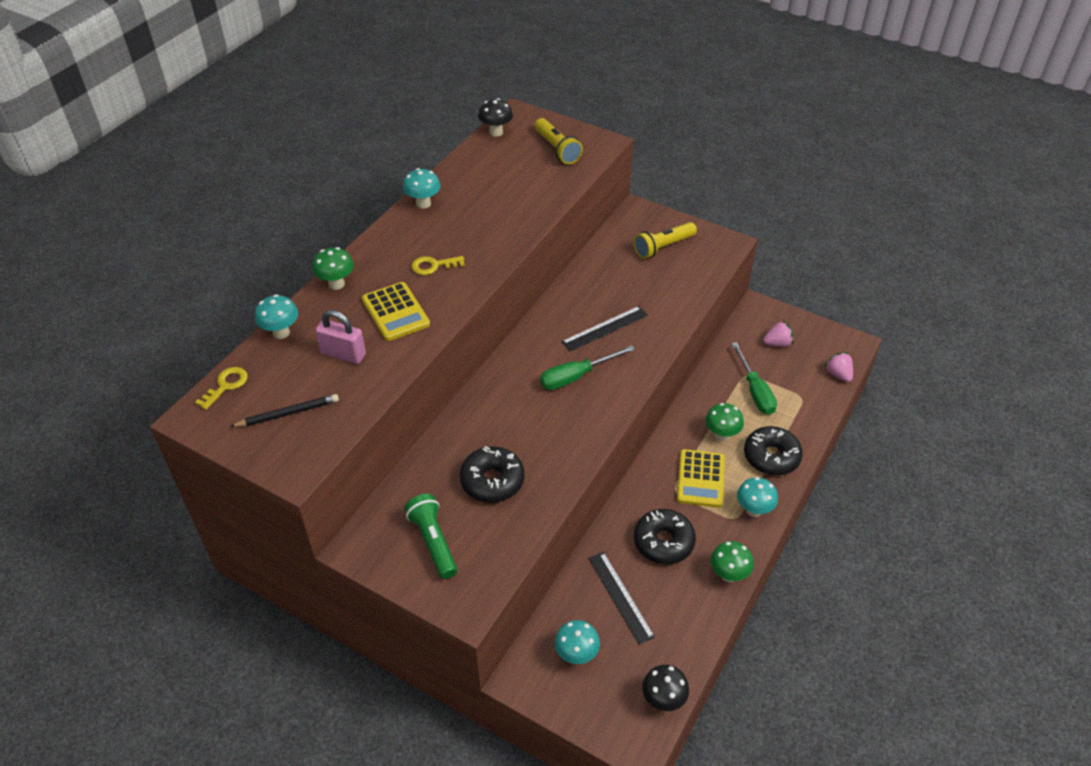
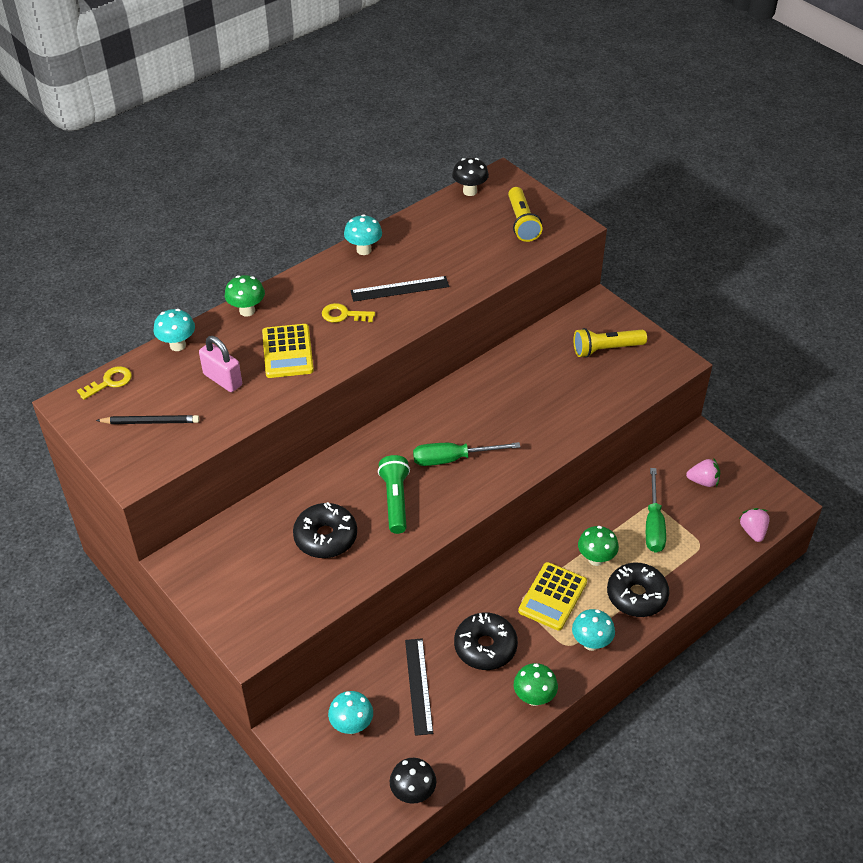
camera: 20 degrees right, 0 degrees up
(433, 542) = (246, 578): green flashlight -> green flashlight (395, 501)
(605, 328) = (504, 418): black ruler -> black ruler (400, 289)

